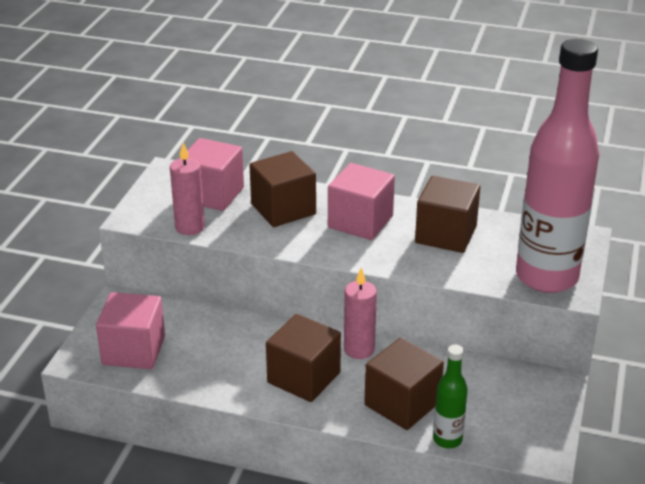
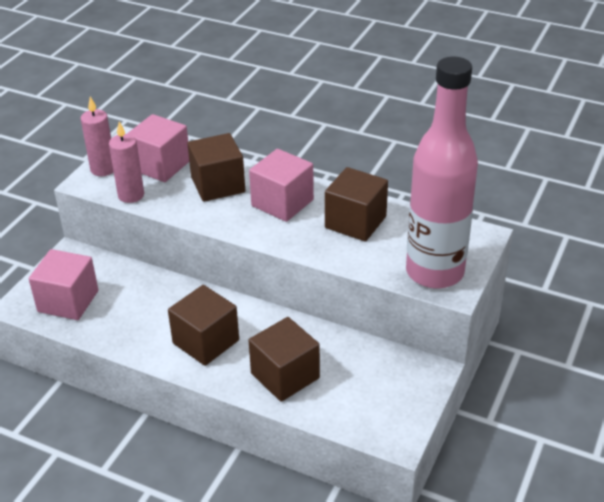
camera: 10 degrees right, 5 degrees up
(359, 349) = (262, 320): pink candle -> pink candle (103, 169)
(447, 439) = (315, 414): green bottle -> none

